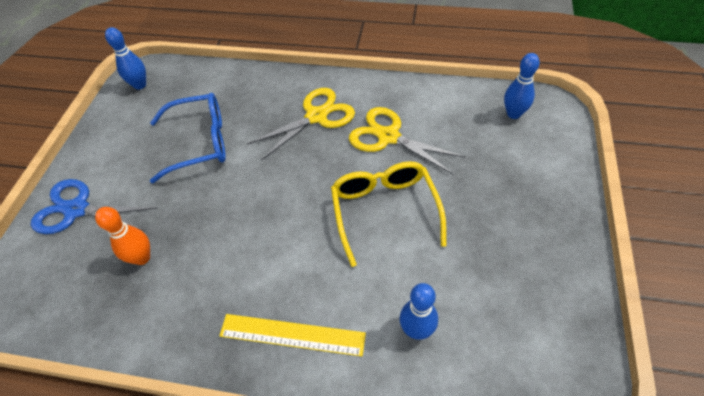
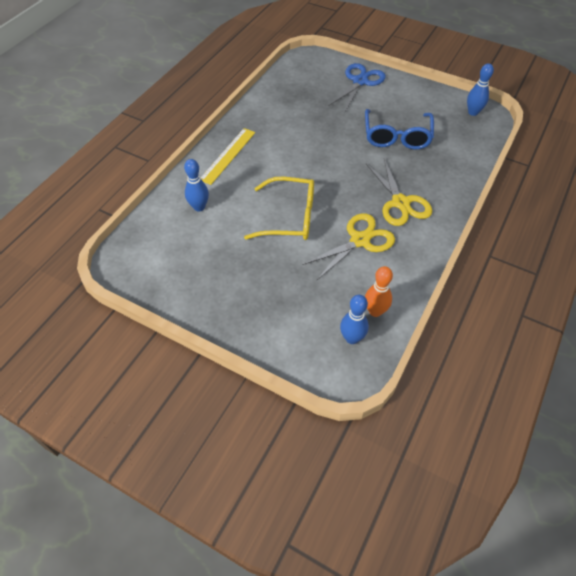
camera: 105 degrees right, 0 degrees up
(142, 258) = (310, 104): orange bowling pin -> orange bowling pin (375, 311)

